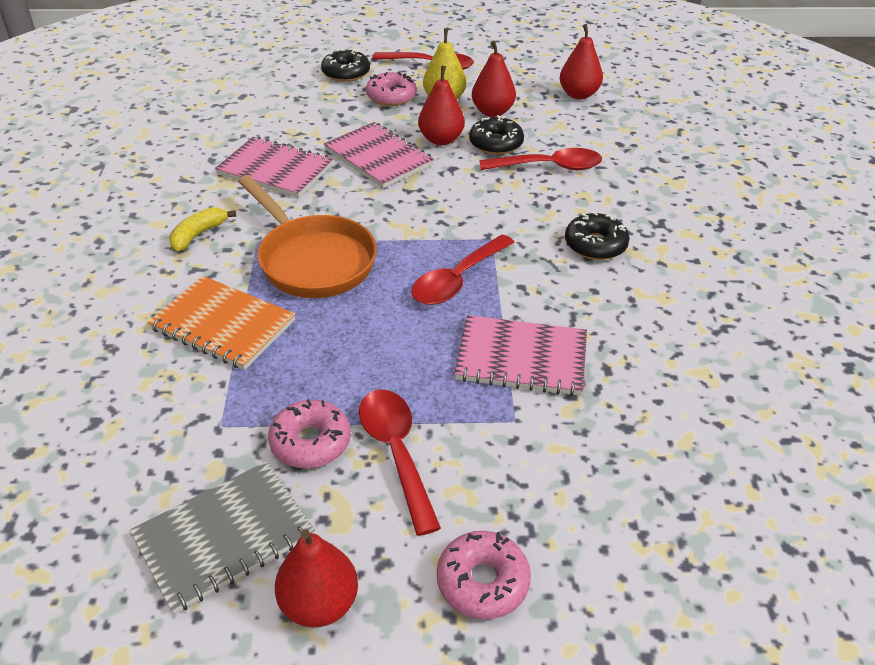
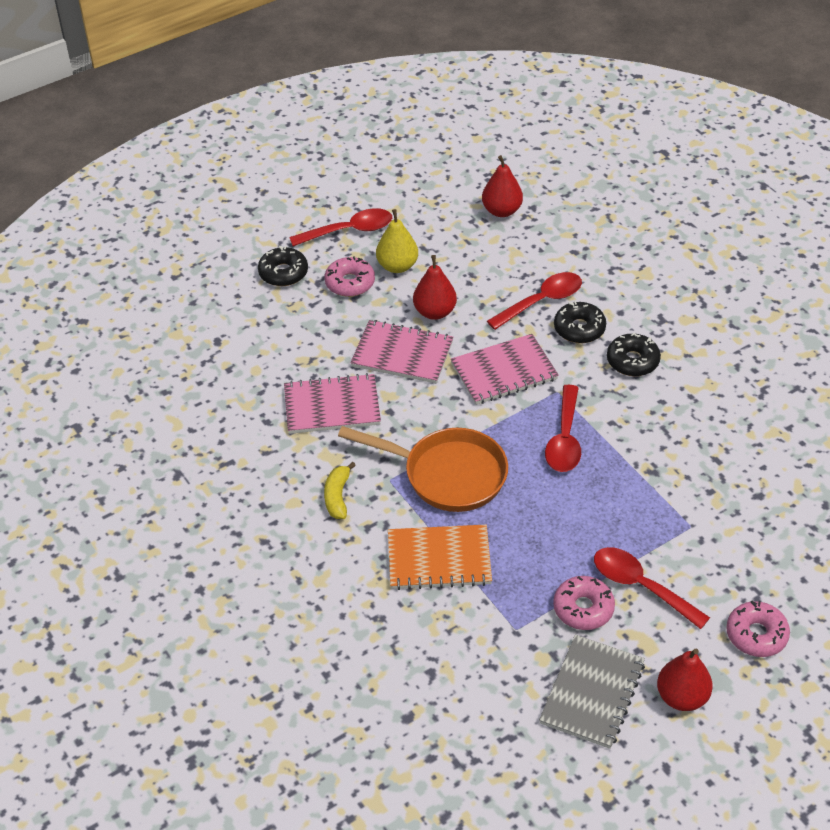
camera: 30 degrees left, 5 degrees up
(492, 112) = (449, 262): red pear -> none
(496, 144) = (481, 296): black donut -> black donut (579, 328)
(521, 358) = (659, 480): pink notebook -> pink notebook (504, 372)

